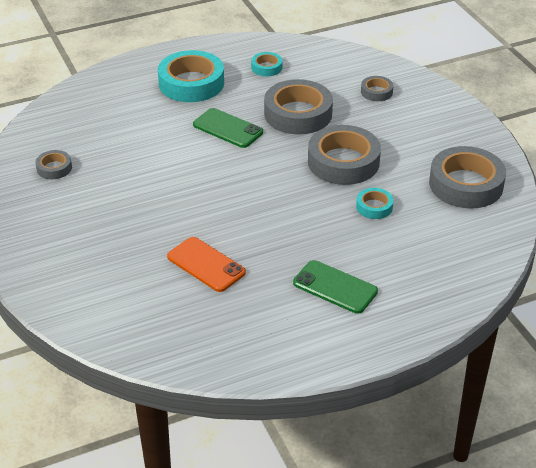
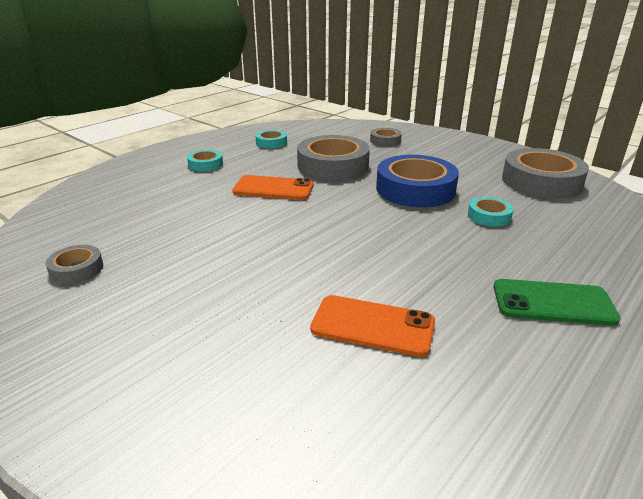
camera: 25 degrees left, 10 degrees down
(191, 83) = (205, 164): turquoise tape -> turquoise tape, size x0.48
(228, 128) = (273, 188): green phone -> orange phone
(343, 162) = (415, 189): grey tape -> blue tape

